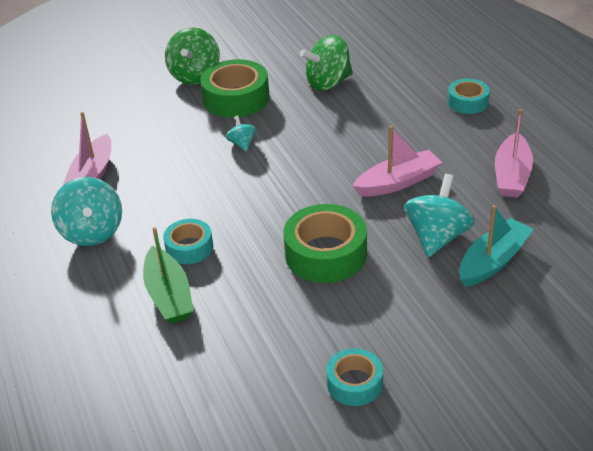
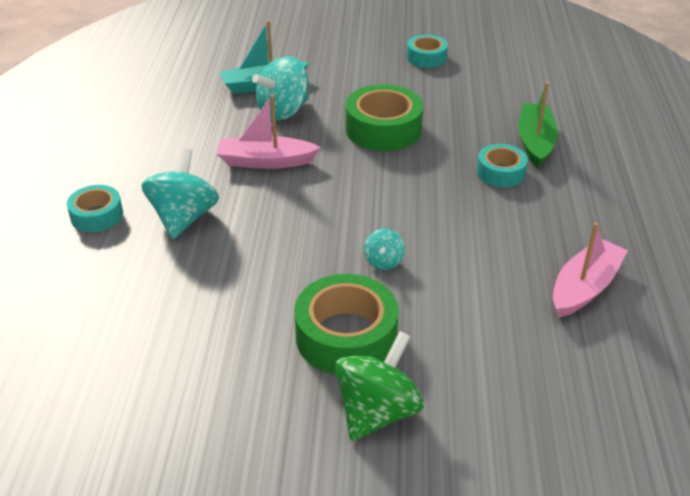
camera: 155 degrees left, 0 degrees up
(92, 232) = (596, 219): turquoise spinning top -> turquoise spinning top (184, 218)
(328, 83) = (210, 310): green spinning top -> none
(512, 175) = (164, 133): pink boat -> none

